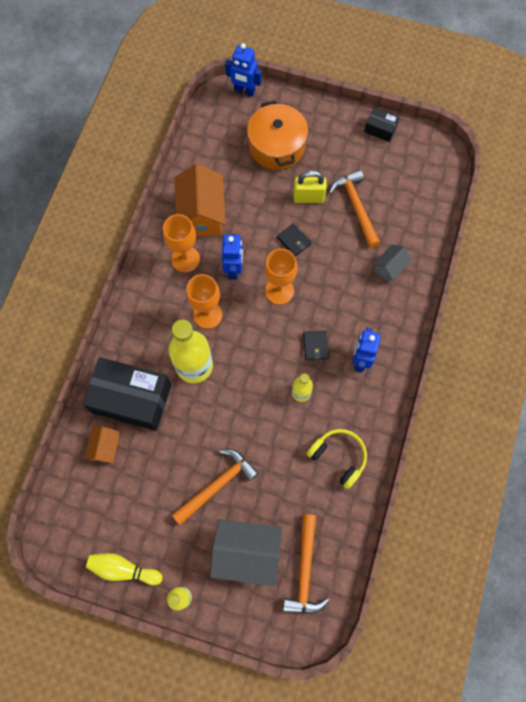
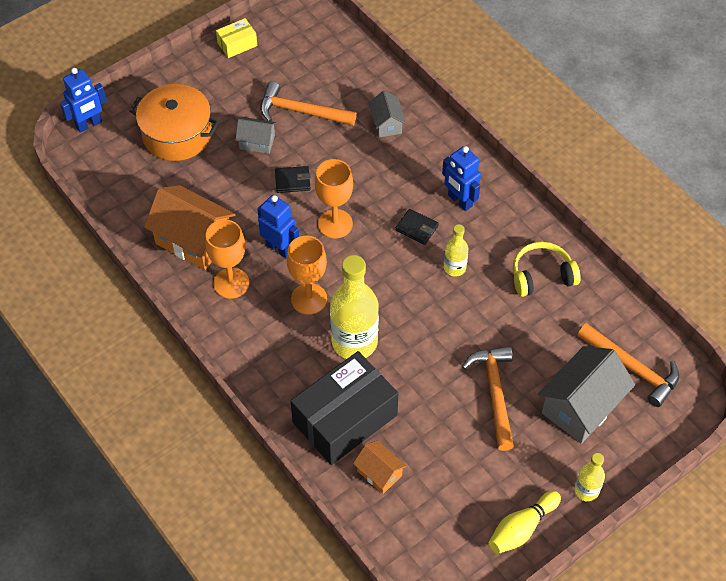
camera: 55 degrees left, 15 degrees down
(308, 197) = (257, 142): yellow padlock -> grey house
(380, 129) = (237, 44): black box -> yellow box

